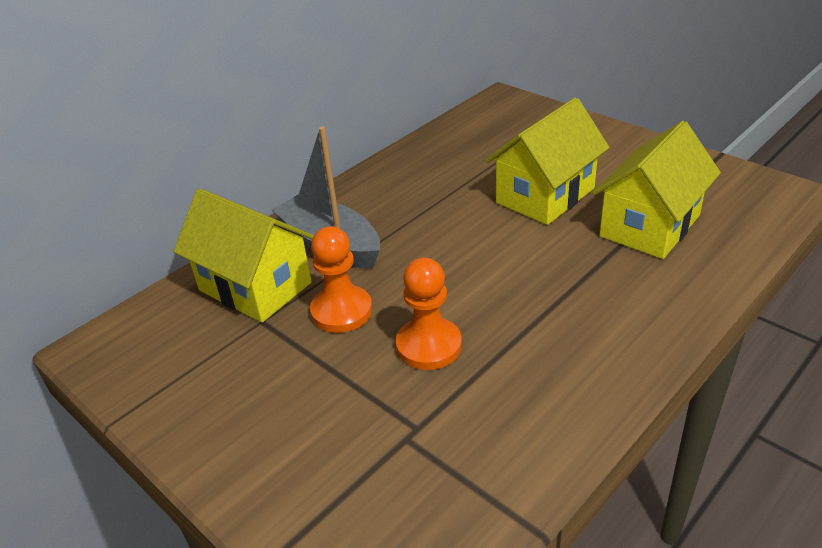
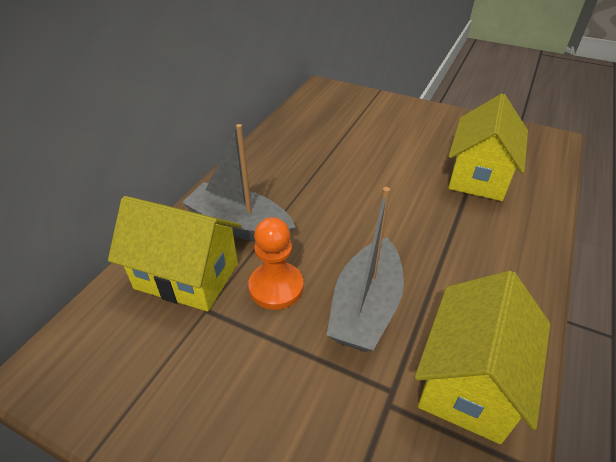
camera: 20 degrees left, 5 degrees up
(429, 346) = (365, 307): orange pawn -> grey boat
(545, 195) = (392, 161): yellow house -> yellow house (469, 380)

